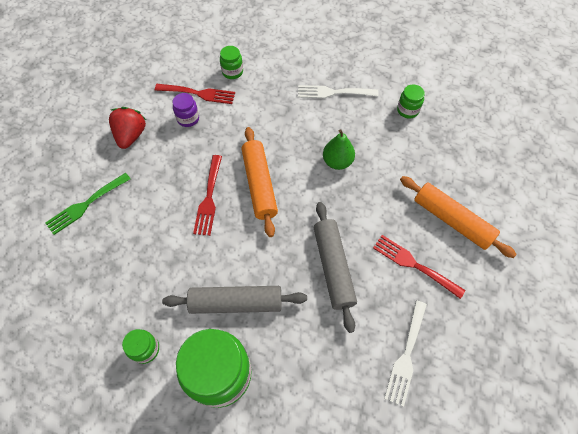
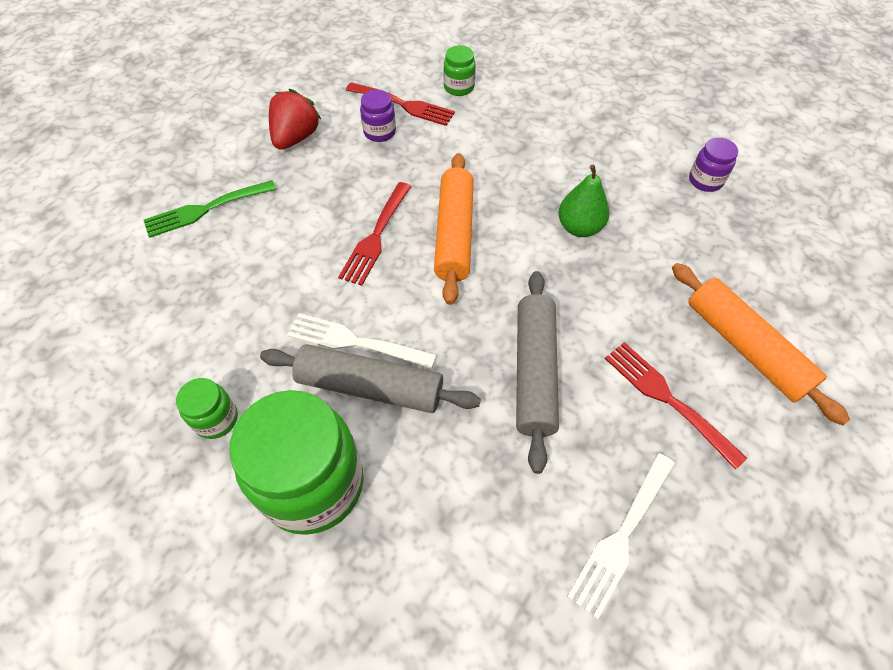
camera: 15 degrees right, 5 degrees down
(333, 92) = (596, 138): white fork -> white fork (354, 342)
(407, 110) = (705, 181): green jar -> purple jar

